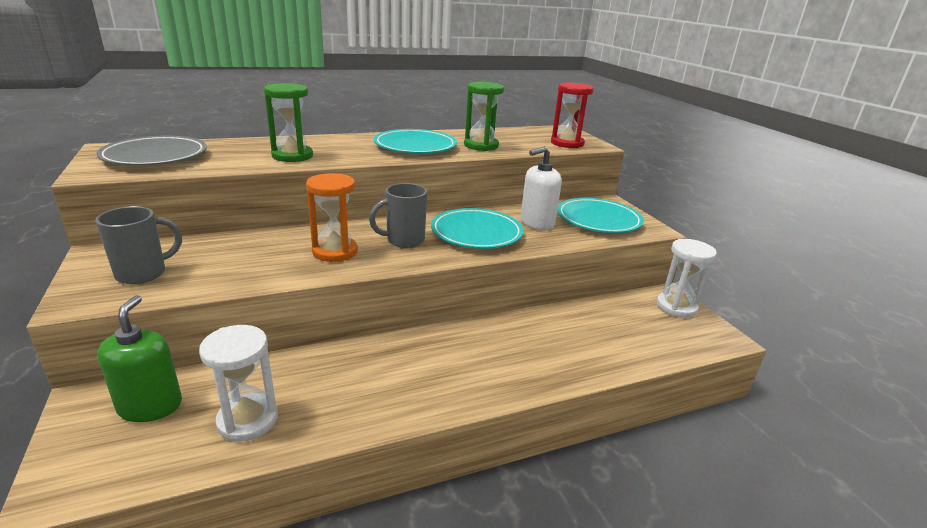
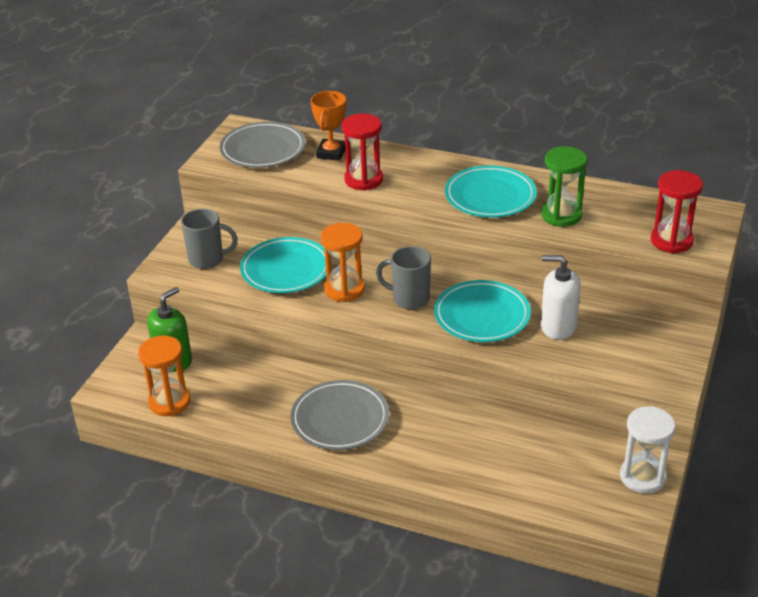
camera: 45 degrees right, 10 degrees up
(185, 456) = (169, 402): none -> orange hourglass
(236, 148) = (331, 153): none -> orange trophy
(248, 420) = (215, 397): white hourglass -> none
(292, 156) = (363, 180): green hourglass -> red hourglass
(416, 374) = (340, 419): none -> grey plate
(598, 220) = (631, 349): turquoise plate -> turquoise plate (286, 270)

